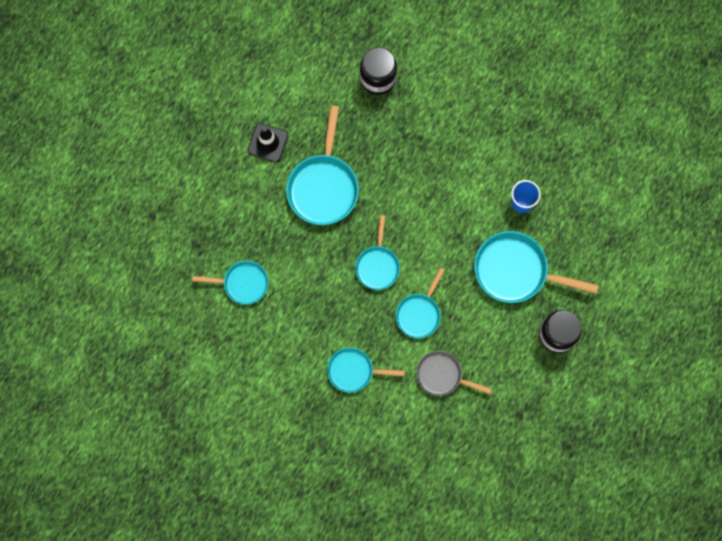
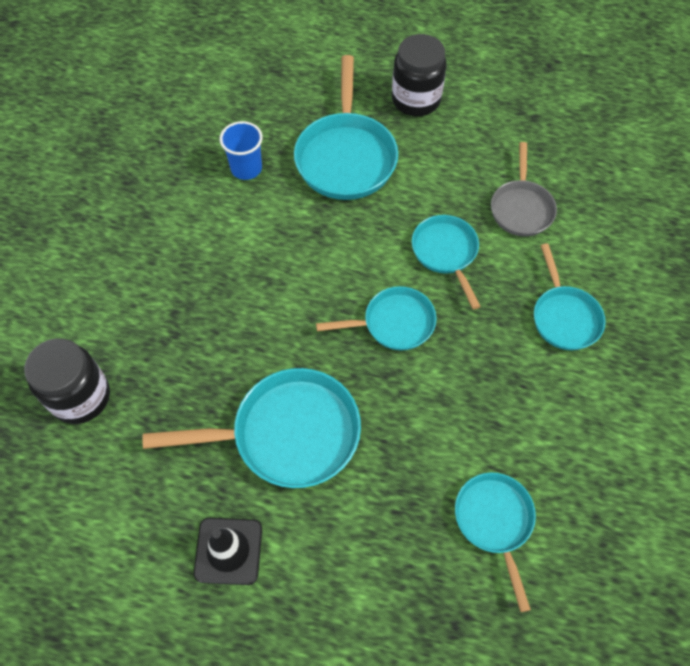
camera: 105 degrees left, 15 degrees down
(419, 313) = (446, 253): turquoise pan -> turquoise pan turned 120 degrees counterclockwise

